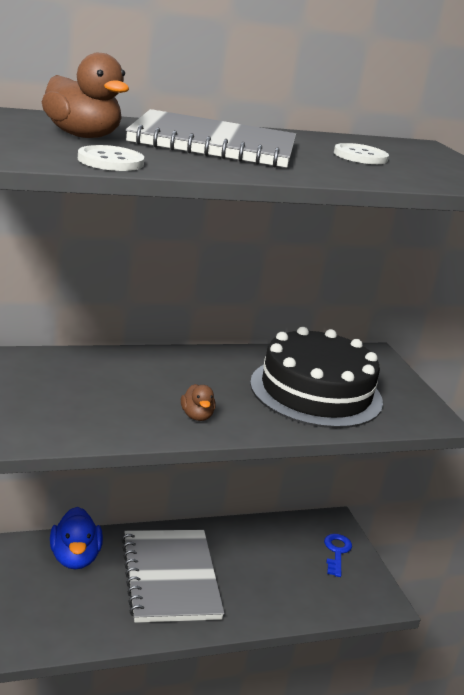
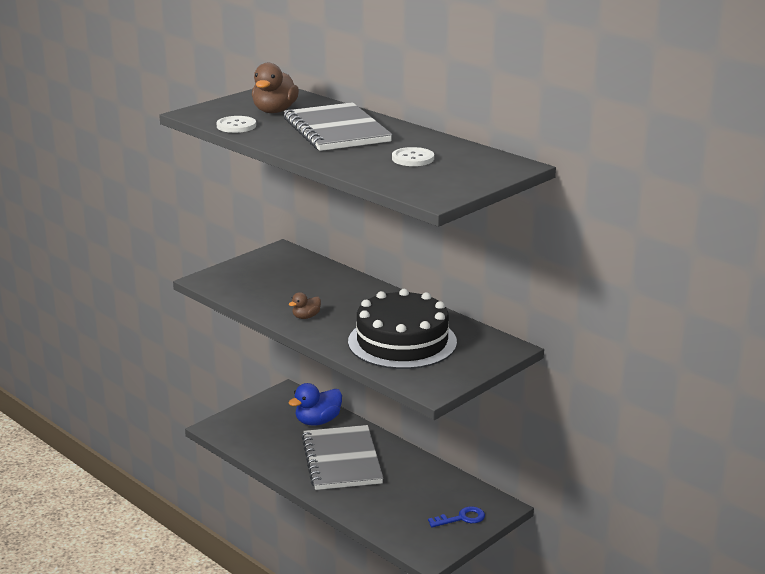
camera: 65 degrees right, 0 degrees up
(170, 577) = (342, 460): grey notebook -> grey notebook turned 60 degrees counterclockwise

